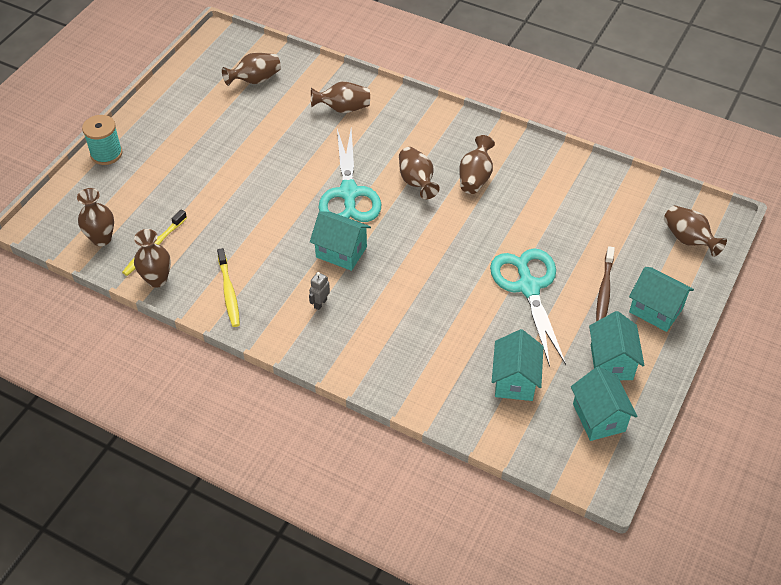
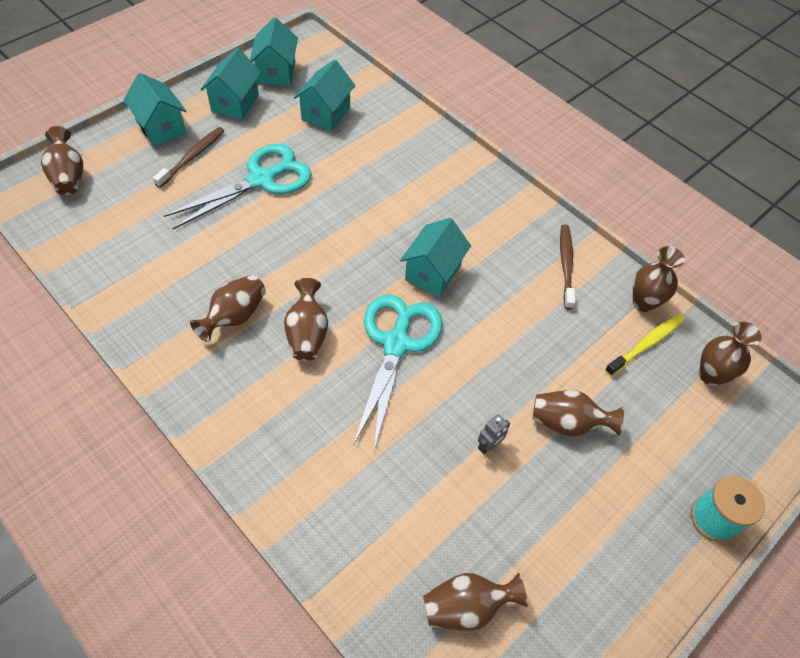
camera: 165 degrees left, 5 degrees up
(229, 292) = (566, 265): yellow toothbrush -> brown toothbrush
(320, 303) = (473, 226): grey robot -> grey robot (488, 446)
(341, 252) = (433, 272): turquoise house -> turquoise house turned 75 degrees clockwise
(343, 108) = (349, 491): brown vase -> brown vase (568, 423)
(528, 287) = (261, 180): turquoise scissors -> turquoise scissors turned 135 degrees counterclockwise

